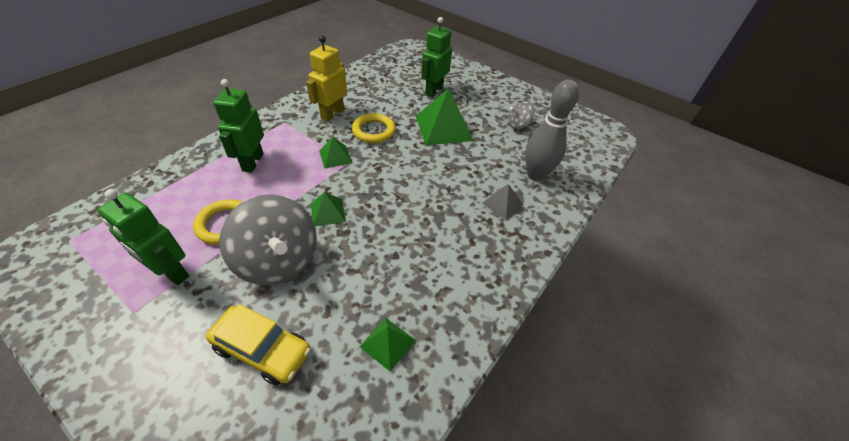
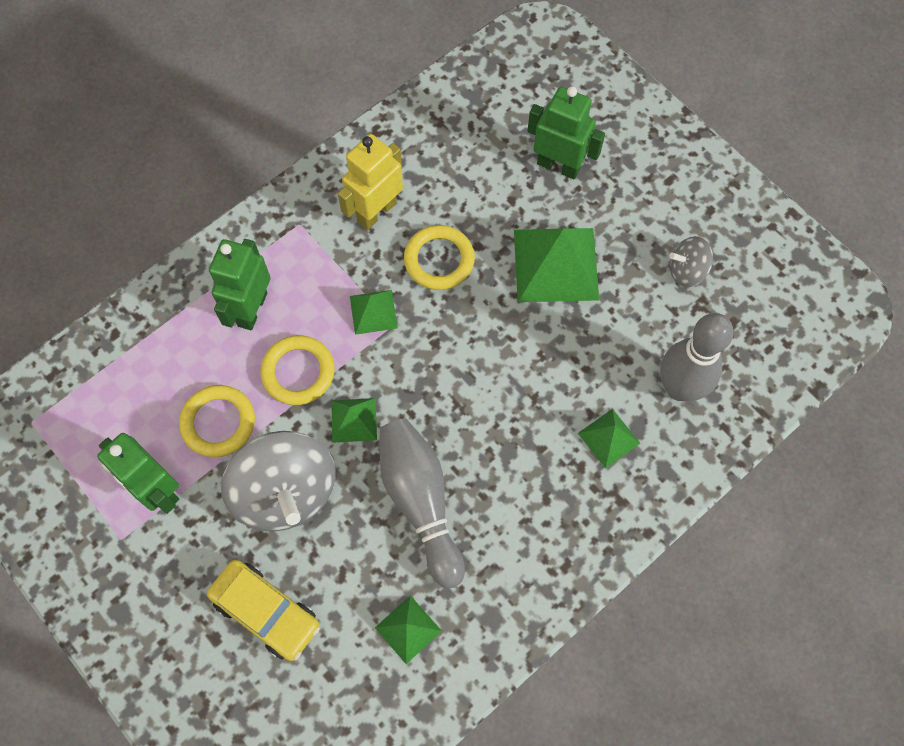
camera: 15 degrees right, 20 degrees up
(286, 190) = (298, 372): none -> yellow ring
(383, 254) = (420, 502): none -> grey bowling pin
(433, 90) = (558, 166): green robot -> green robot turned 75 degrees clockwise
(502, 204) = (609, 438): grey pyramid -> green pyramid

